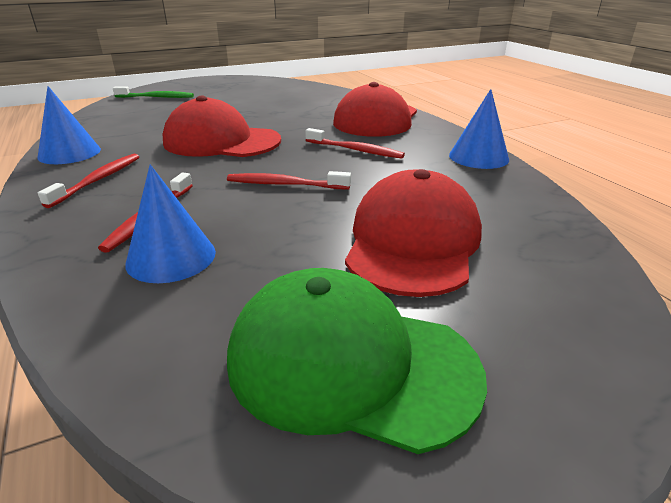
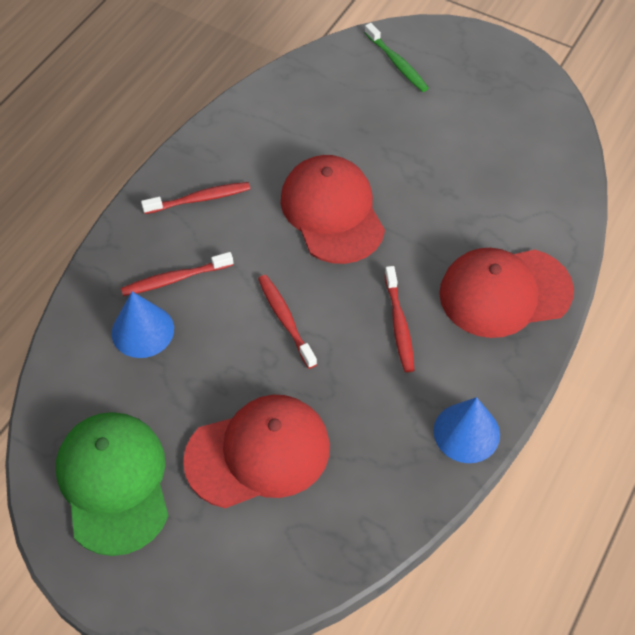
camera: 55 degrees right, 25 degrees up
(69, 153) = (224, 135): blue cone -> none

